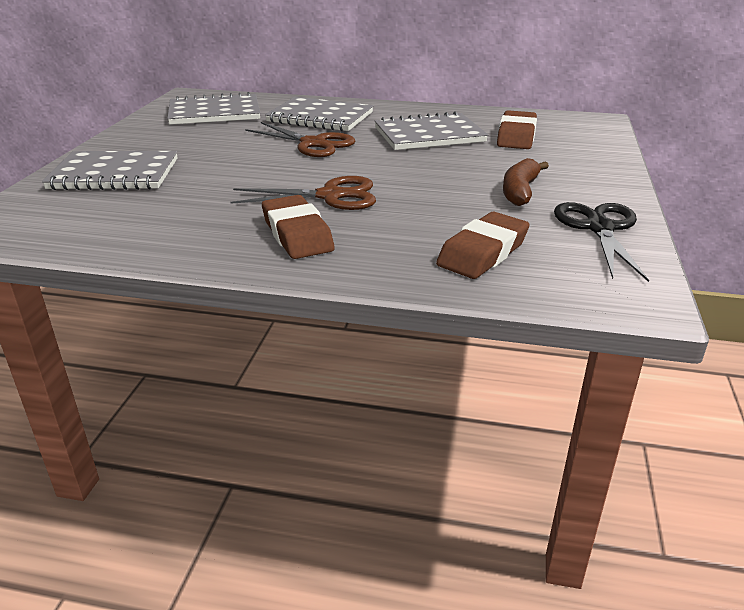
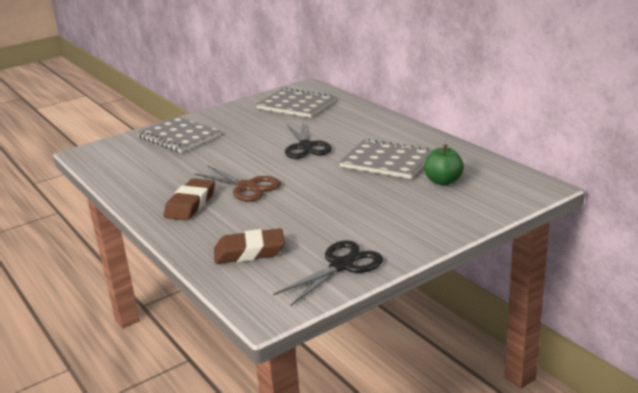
camera: 45 degrees right, 5 degrees down
(313, 144) = (305, 146): brown scissors -> black scissors
(320, 117) = (348, 126): grey notebook -> none
(516, 136) = (443, 181): brown eraser -> green apple
(520, 191) = (351, 223): brown banana -> none

